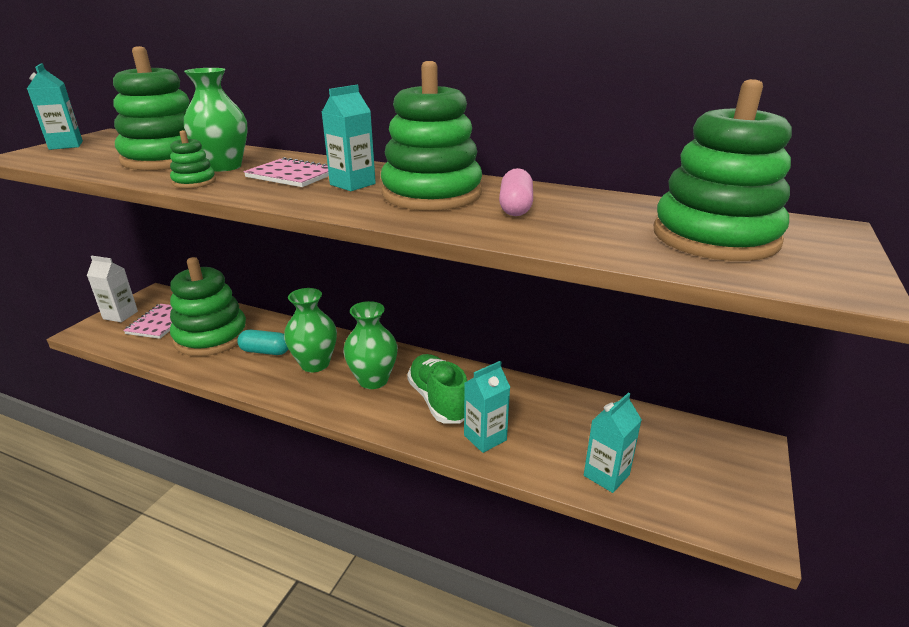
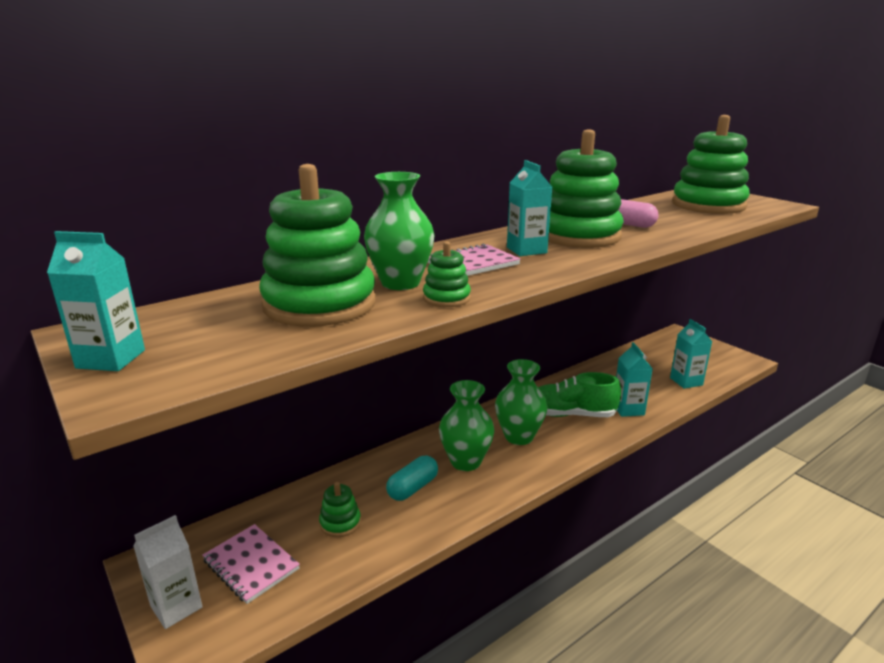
camera: 60 degrees left, 5 degrees down
(211, 337) = (340, 523): green stacking toy -> green stacking toy, size x0.44

